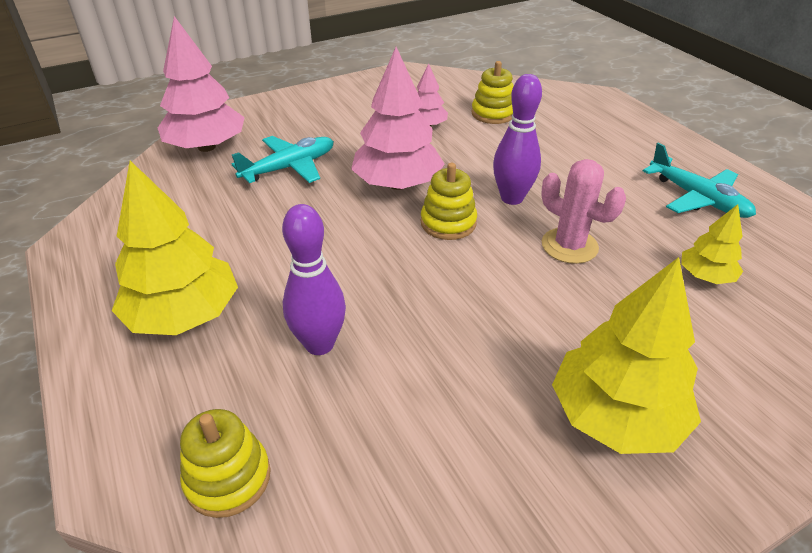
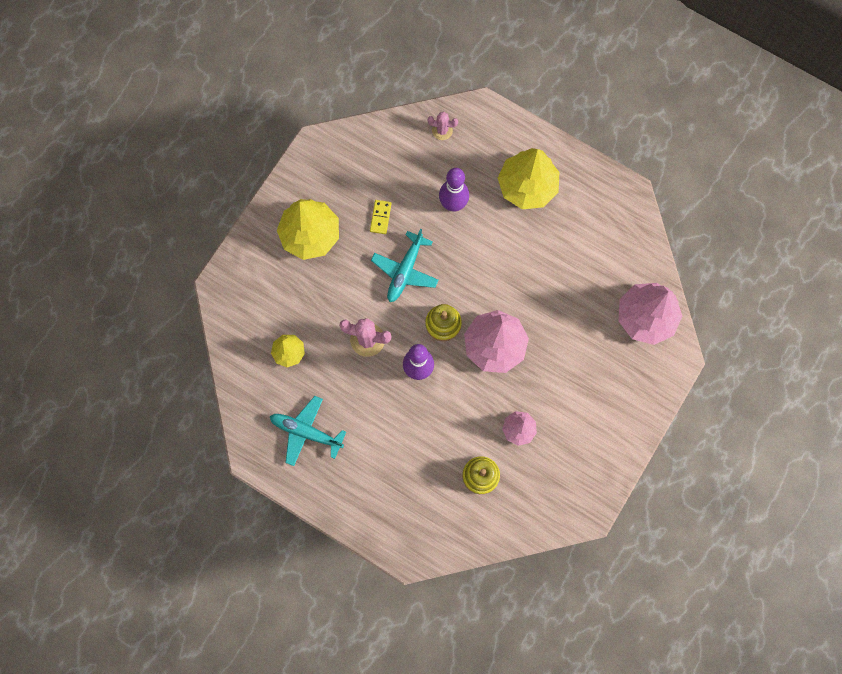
camera: 150 degrees right, 35 degrees up
(228, 478) = (442, 130): yellow stacking toy -> pink cactus
(289, 168) = (573, 325): turquoise plane -> turquoise plane (405, 271)
(460, 382) = (380, 217): none -> yellow domino

